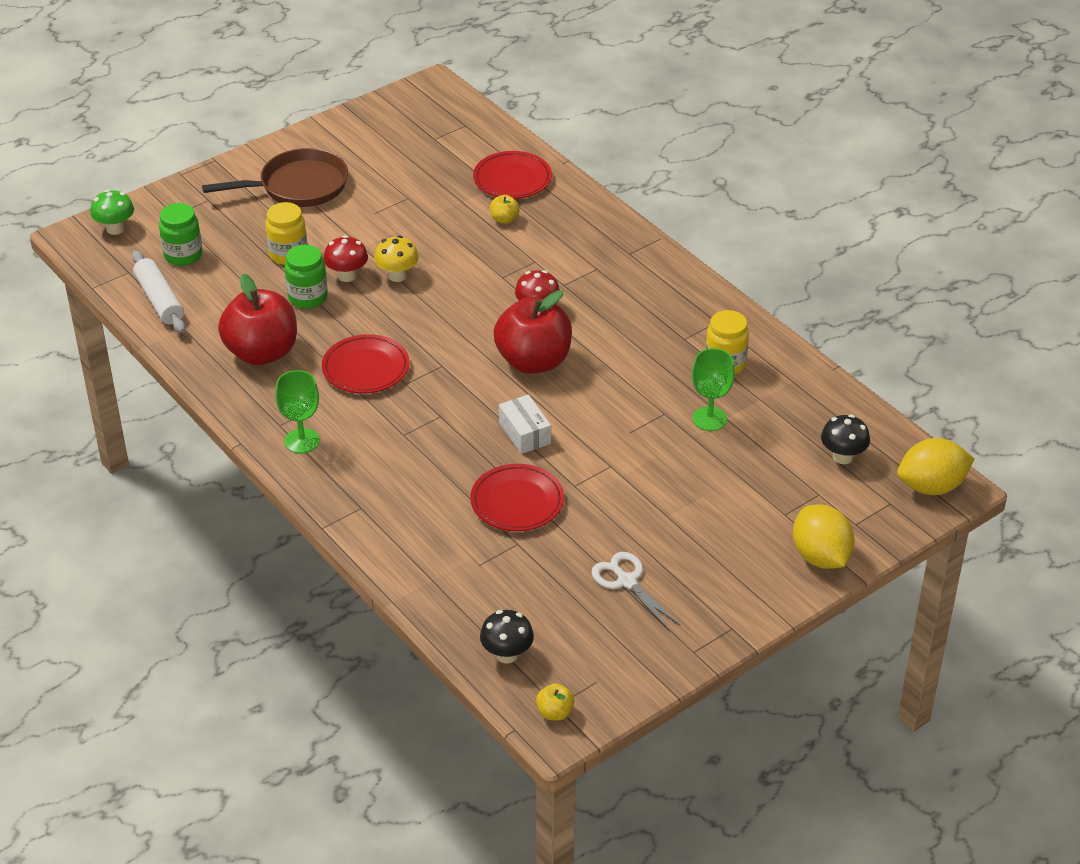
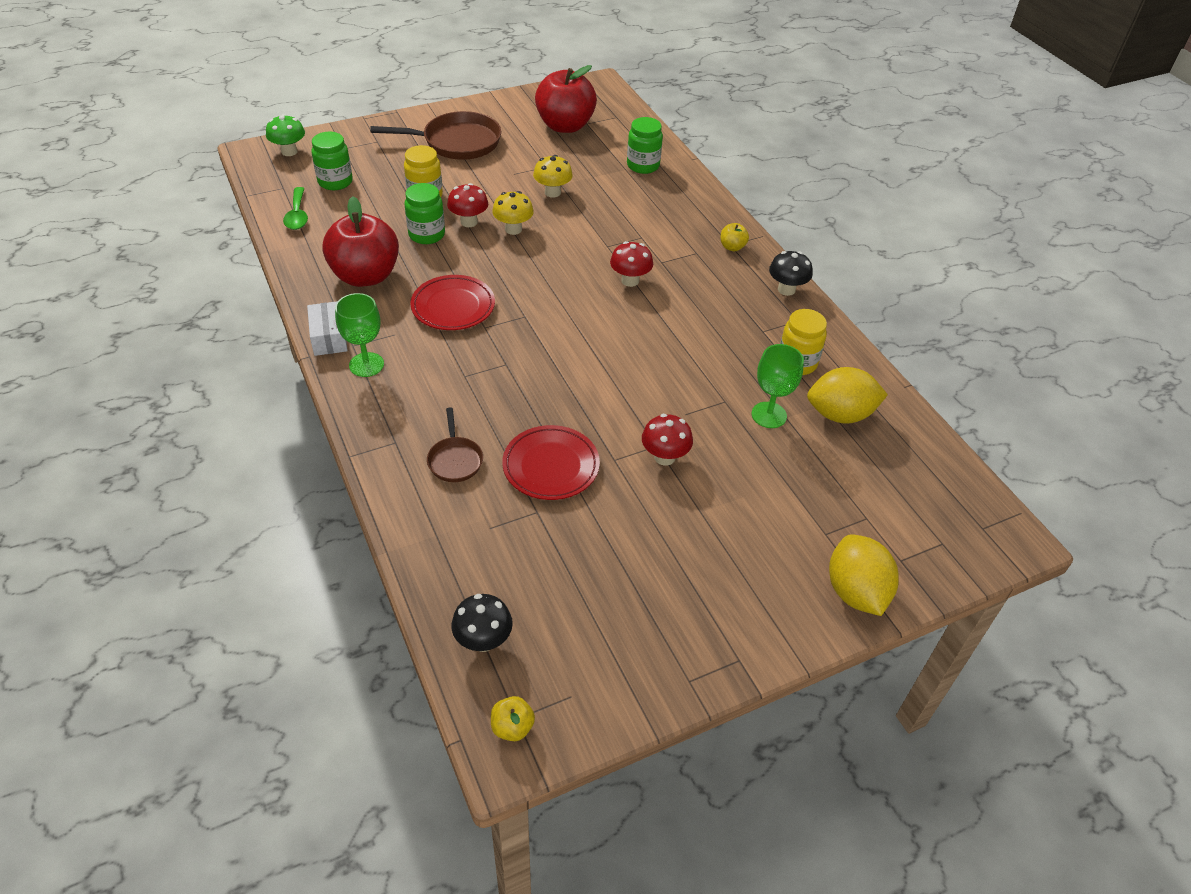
camera: 10 degrees right, 5 degrees up
(159, 300) = (297, 215): white rolling pin -> green spoon
(424, 227) = (552, 192): none -> yellow mushroom
(424, 513) = (455, 460): none -> brown pan
(504, 219) = (625, 197): yellow apple -> yellow apple (732, 247)
(512, 179) = (643, 166): red plate -> green jar
(524, 433) = (581, 396): white box -> white box (329, 337)
(533, 361) = (612, 327): red apple -> red apple (565, 126)
(621, 475) = (664, 457): none -> red mushroom
(627, 581) = (638, 579): white scissors -> none
(842, 457) = (899, 481): black mushroom -> black mushroom (786, 289)
(931, 486) = (990, 533): yellow lemon -> yellow lemon (840, 414)

